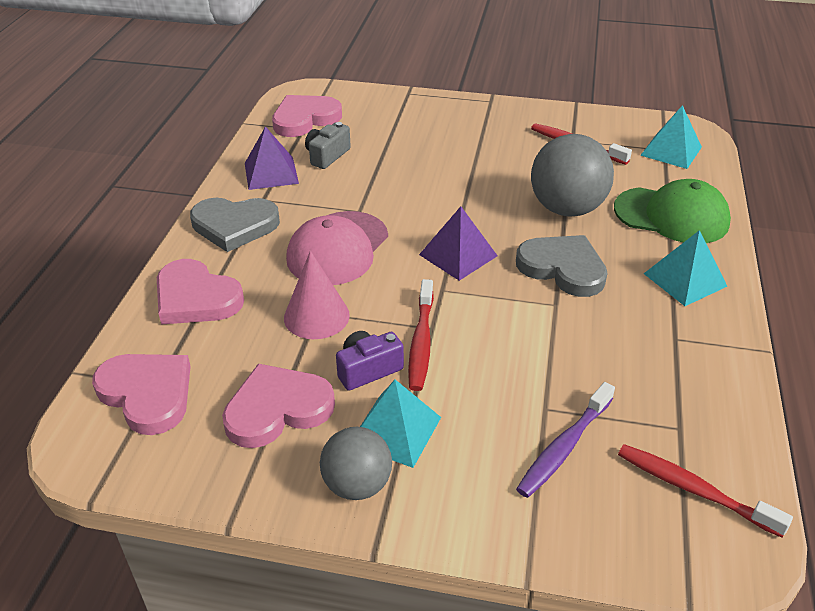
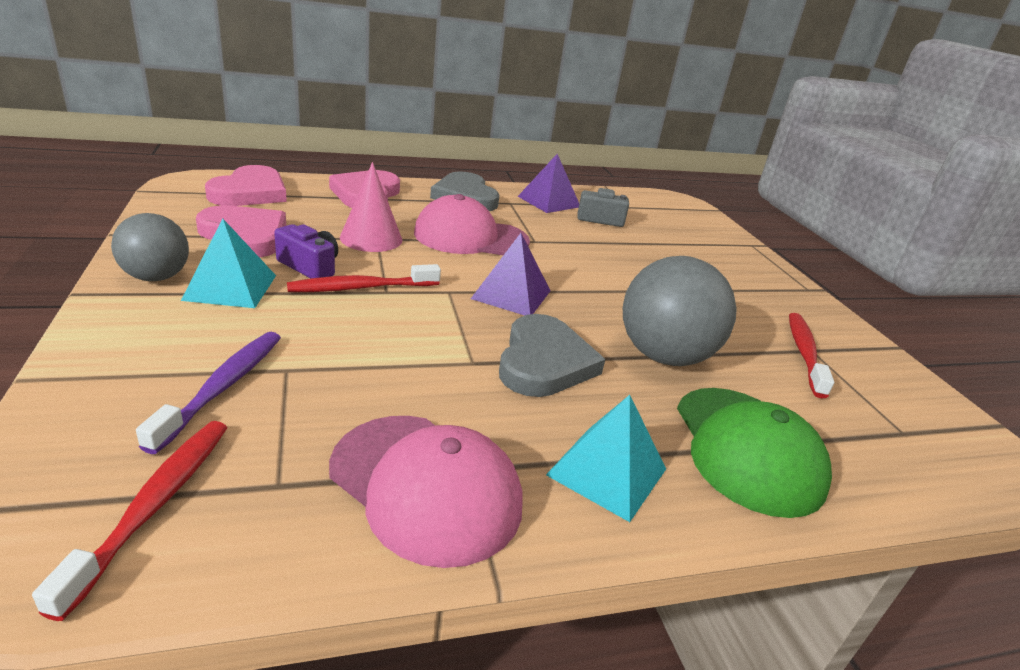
camera: 60 degrees right, 10 degrees down
(305, 119) = (642, 205): pink heart -> none
(564, 447) = (223, 387): purple toothbrush -> purple toothbrush turned 90 degrees clockwise
(671, 151) = (908, 439): turquoise pyramid -> none
(689, 360) = (425, 486): none -> pink cap

